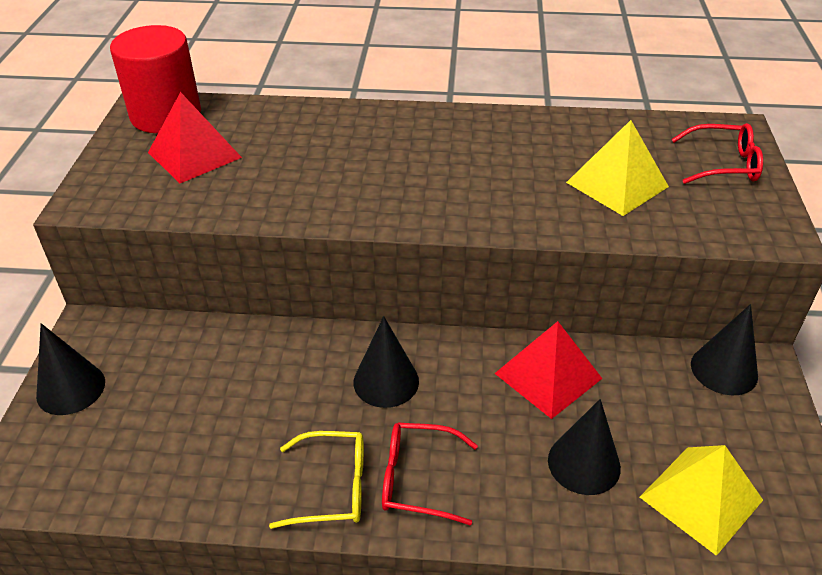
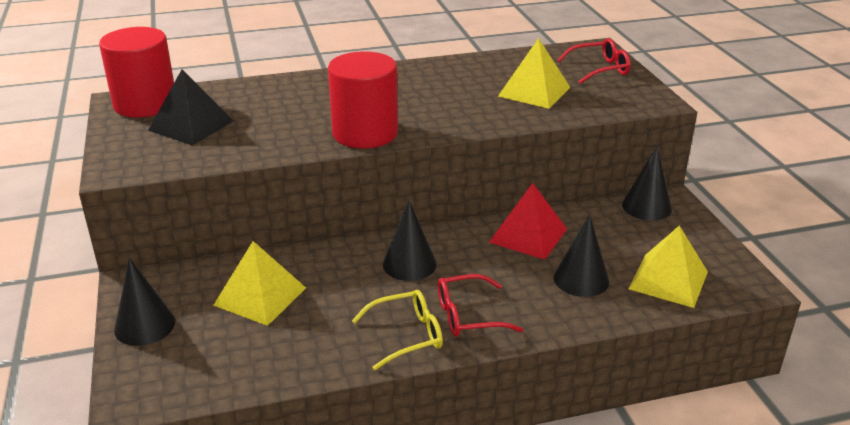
camera: 20 degrees left, 10 degrees down
(194, 155) = (191, 125): red pyramid -> black pyramid
(203, 382) = (260, 296): none -> yellow pyramid
(375, 207) = (365, 133): none -> red cylinder

